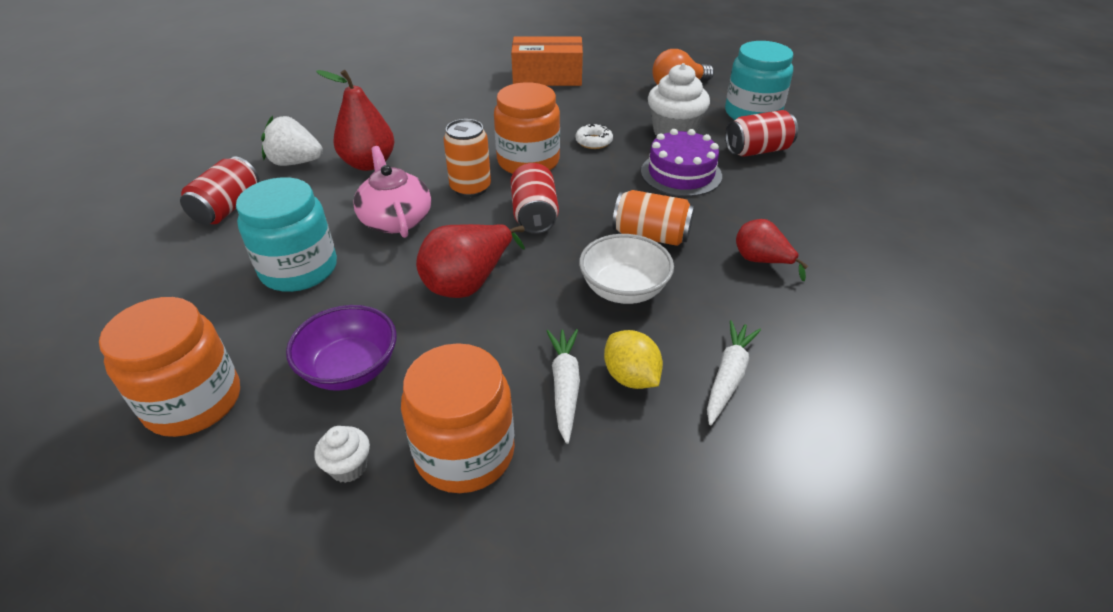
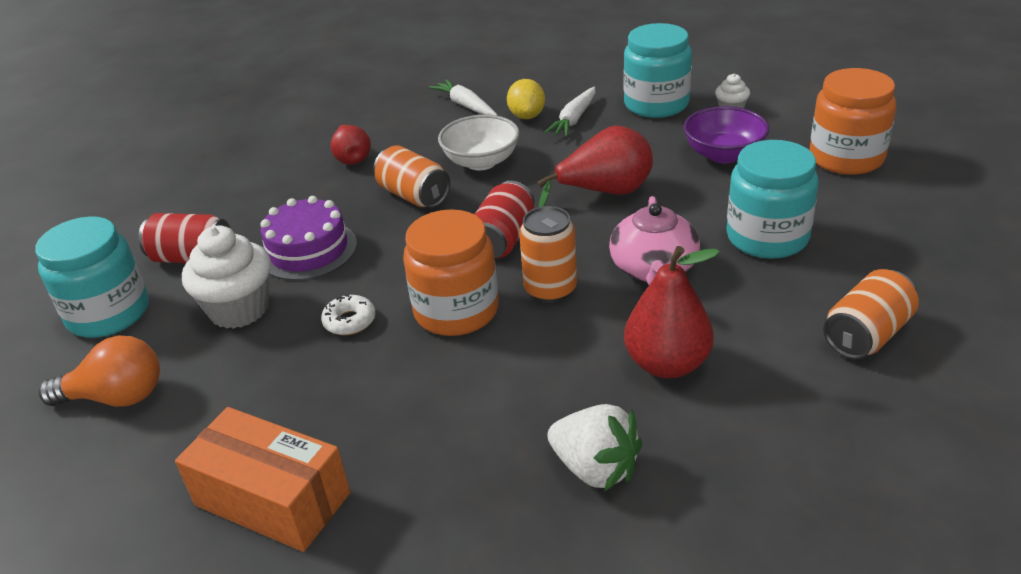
camera: 150 degrees left, 5 degrees down
(228, 208) = (866, 335): red can -> orange can
(295, 162) = (778, 396): white strawberry -> white strawberry (595, 468)
(464, 452) = (656, 104): orange jar -> turquoise jar
(728, 376) = (465, 105): white carrot -> white carrot turned 90 degrees clockwise

